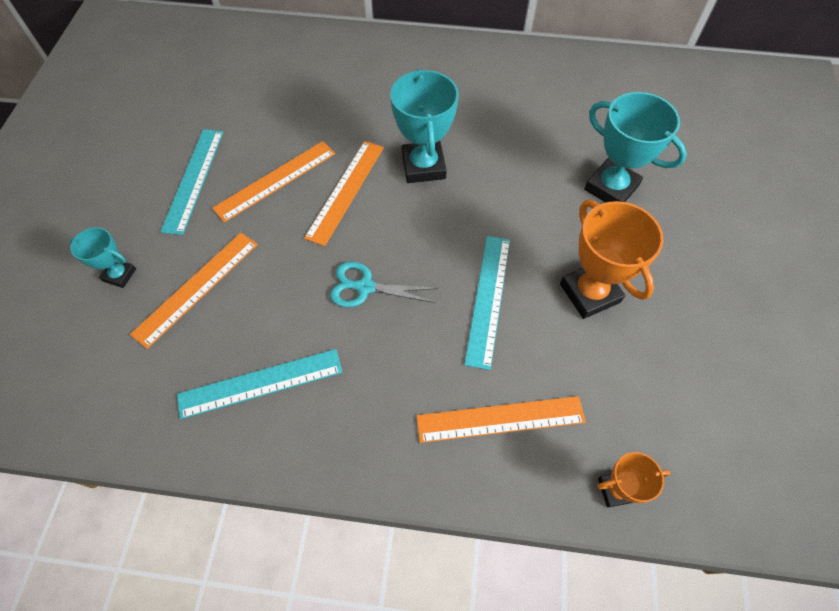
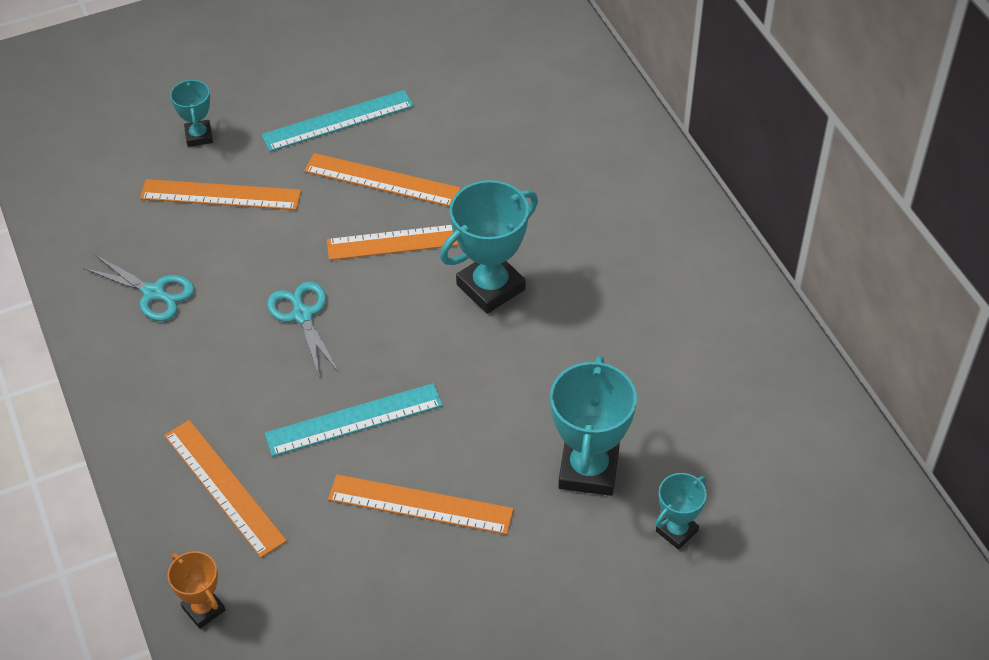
camera: 60 degrees right, 10 degrees down
(260, 383) = (154, 293): turquoise ruler -> turquoise scissors
(589, 293) = (420, 504): orange trophy -> orange ruler
(682, 168) = (676, 531): none -> turquoise trophy

